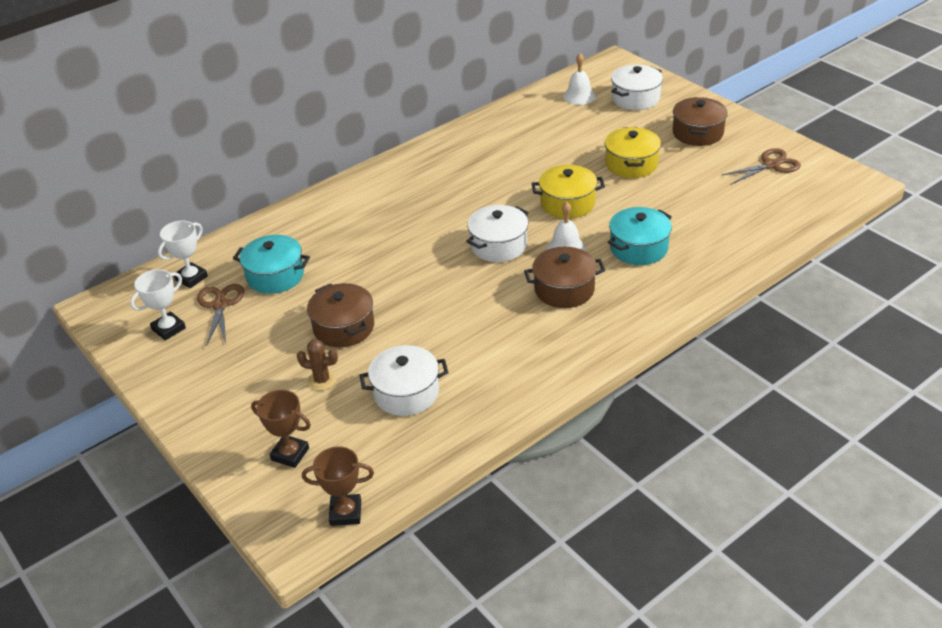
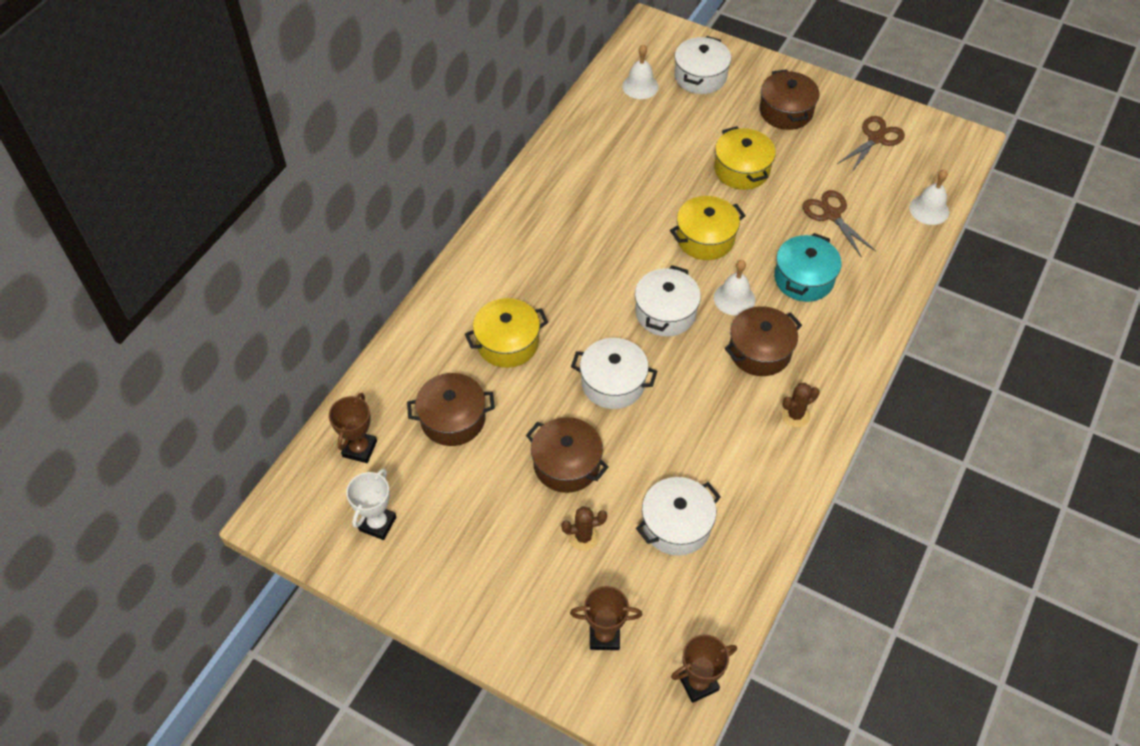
camera: 25 degrees left, 15 degrees up
(191, 278) = (359, 449): white trophy -> brown trophy
(220, 305) = (415, 475): brown scissors -> brown scissors (831, 215)
(275, 276) = (453, 419): turquoise pot -> brown pot
(354, 237) = (507, 343): none -> yellow pot
(421, 282) = (613, 383): none -> white pot
(566, 342) = (795, 415): none -> brown cactus
(792, 223) = (929, 209): none -> white bell

